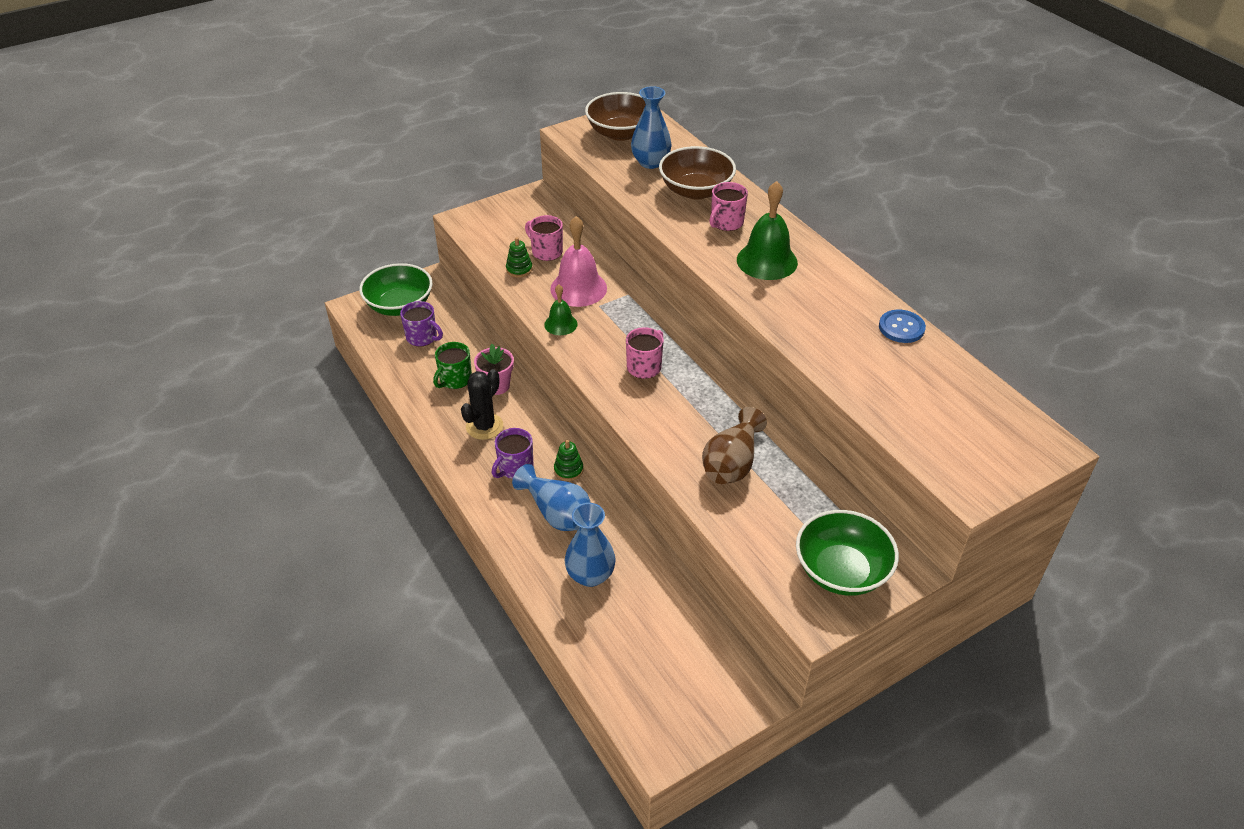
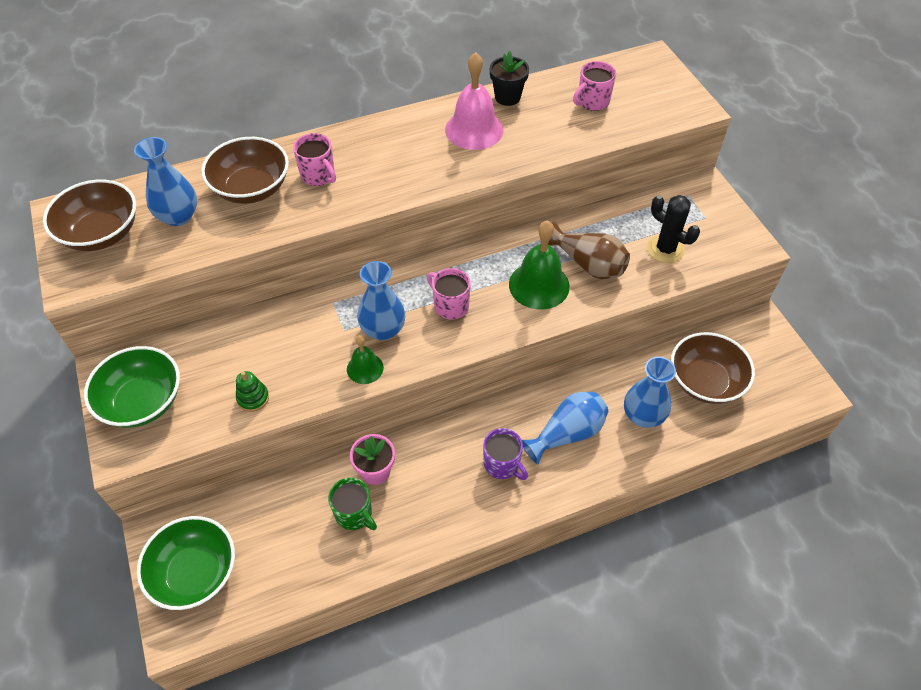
camera: 80 degrees left, 10 degrees up
(422, 337) = (268, 547): purple mug -> none
(484, 426) = (436, 489): black cactus -> black cactus (665, 249)
(546, 252) = (230, 367): pink mug -> pink mug (592, 102)
(568, 470) = (513, 417): green stacking toy -> none
(578, 288) = (308, 344): pink bell -> pink bell (474, 129)
(605, 328) = (383, 329): none -> blue vase
(648, 633) = (705, 381): none -> brown bowl
(767, 261) = (391, 159): green bell -> green bell (539, 285)
(841, 571) = (706, 221): green bowl -> green bowl (143, 402)
(901, 328) = (507, 97): blue button -> black flower pot

